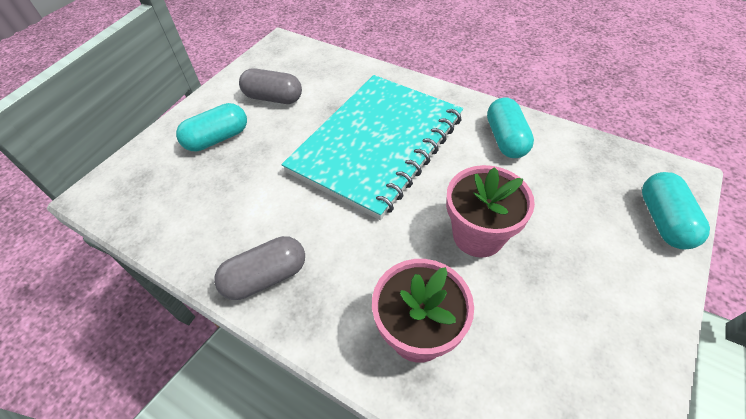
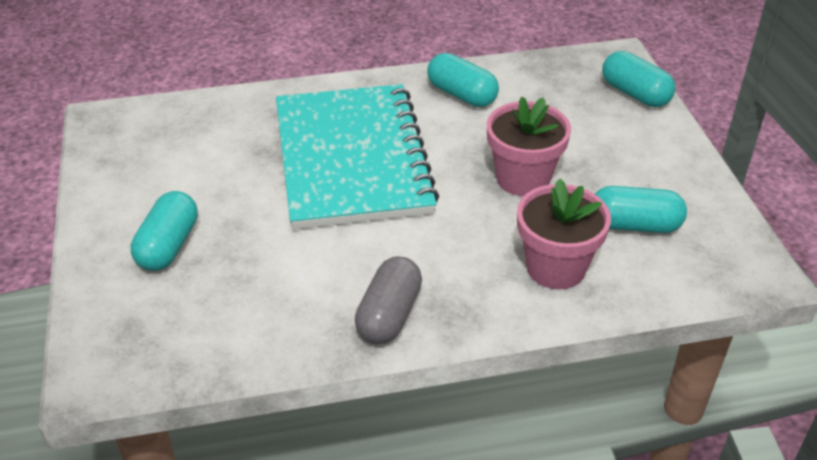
camera: 45 degrees left, 10 degrees down
(273, 98) = (178, 176): grey capsule -> none
(529, 345) = (634, 225): none -> turquoise capsule

